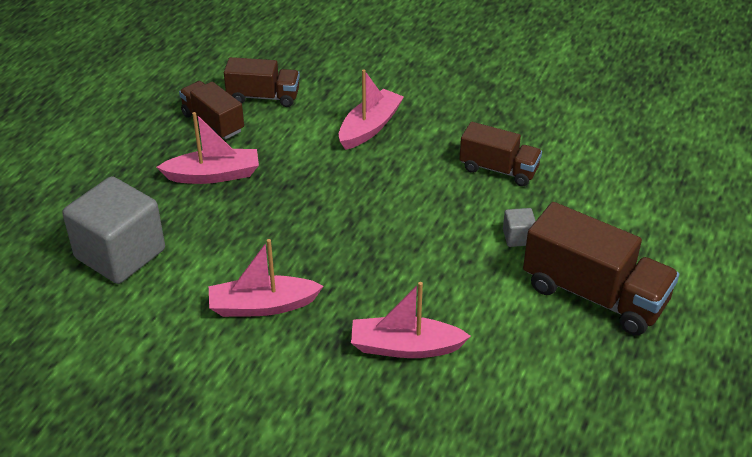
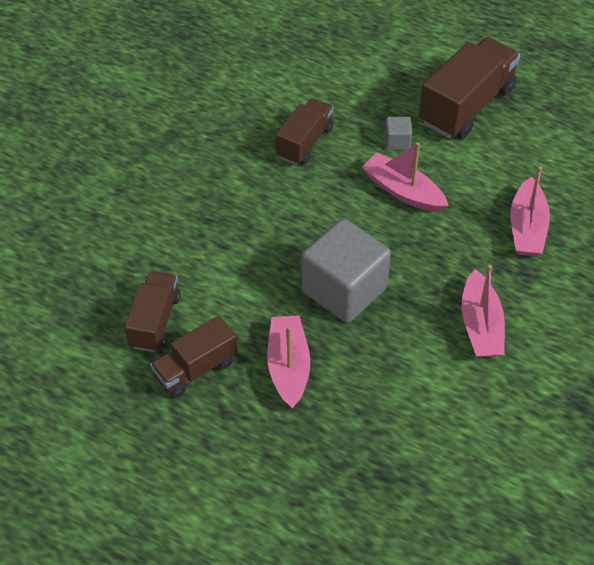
camera: 85 degrees left, 10 degrees up
(120, 254) = (407, 447): grey cube -> grey cube (344, 290)
(369, 127) = (226, 232): pink boat -> pink boat (403, 191)

